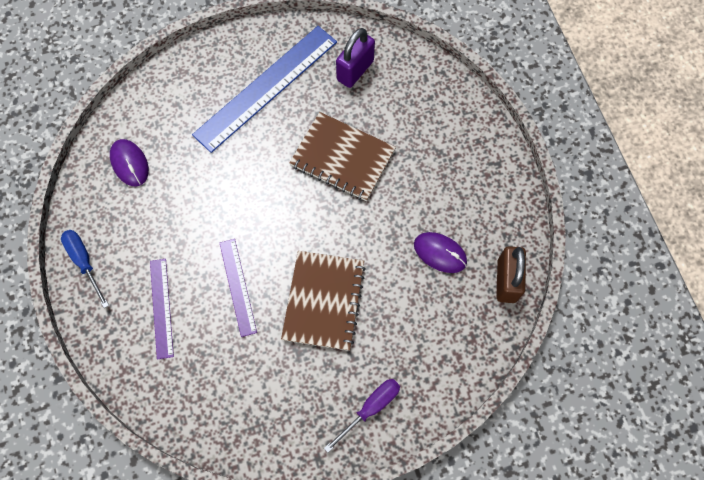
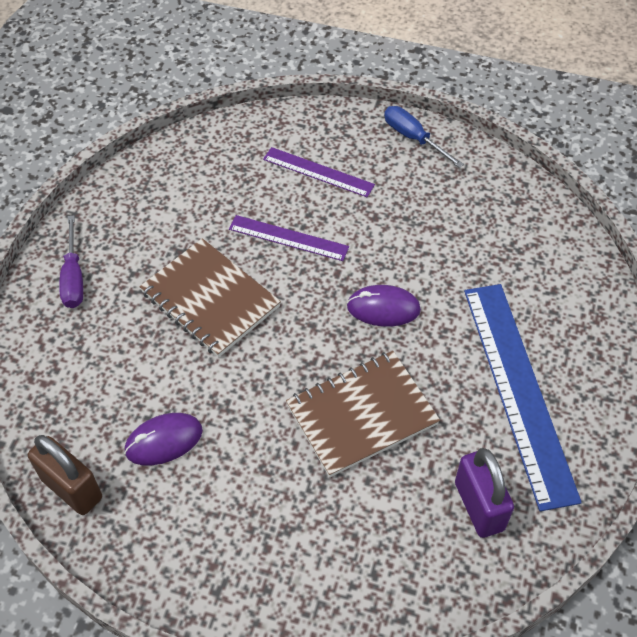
camera: 125 degrees right, 15 degrees down
(84, 262) = (413, 138): blue screwdriver -> blue screwdriver turned 135 degrees counterclockwise
(129, 163) = (502, 217): purple mouse -> purple mouse (383, 308)

